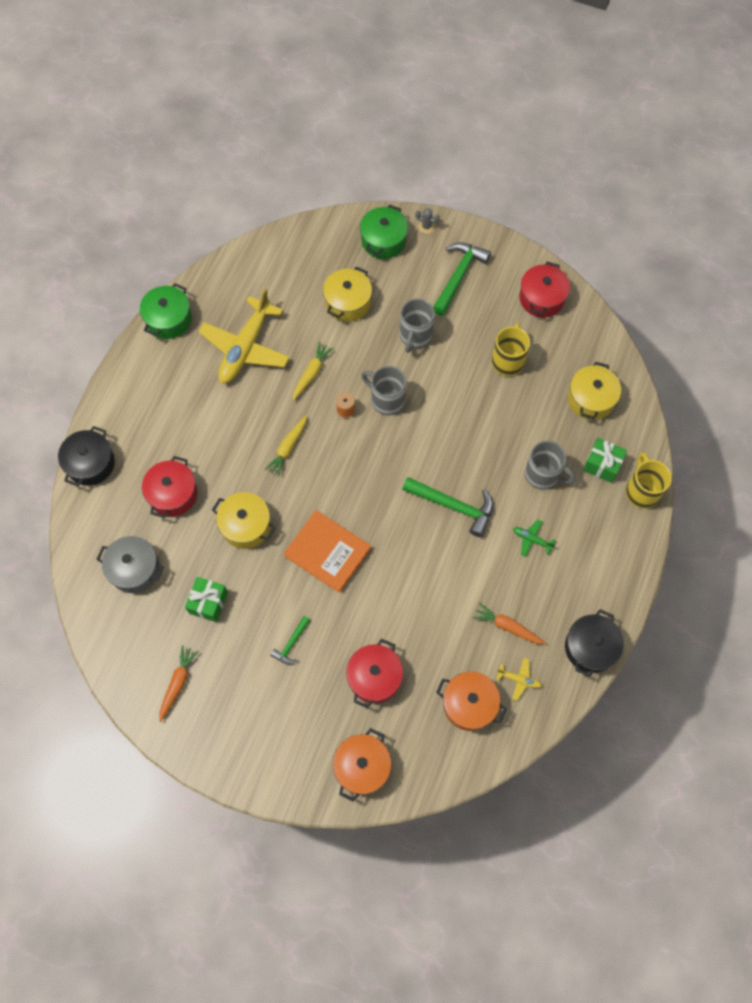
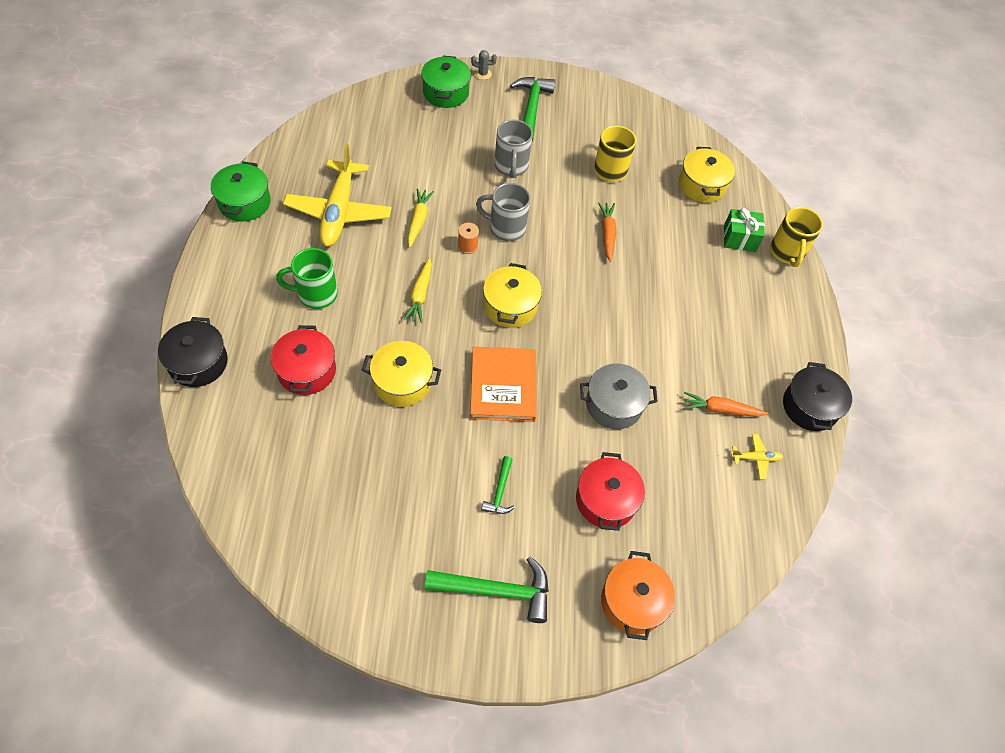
camera: 25 degrees left, 10 degrees down
(134, 569) = (287, 461): grey pot -> grey pot (614, 404)
(178, 683) = (383, 574): orange carrot -> orange carrot (607, 234)
(201, 425) = (316, 294): none -> green mug
(208, 602) = (388, 474): green gift -> none
(327, 552) = (503, 386): orange book -> orange book turned 75 degrees clockwise
(348, 302) = (431, 151): yellow pot -> yellow pot (510, 306)
(454, 506) = (615, 309): green hammer -> green hammer (497, 591)
(469, 704) = (717, 498): orange pot -> none
(531, 539) = (705, 320): green plane -> none
(541, 298) = (617, 112): red pot -> none
(543, 475) = (689, 260): grey mug -> none
(641, 491) = (787, 253): yellow mug -> yellow mug turned 150 degrees counterclockwise

